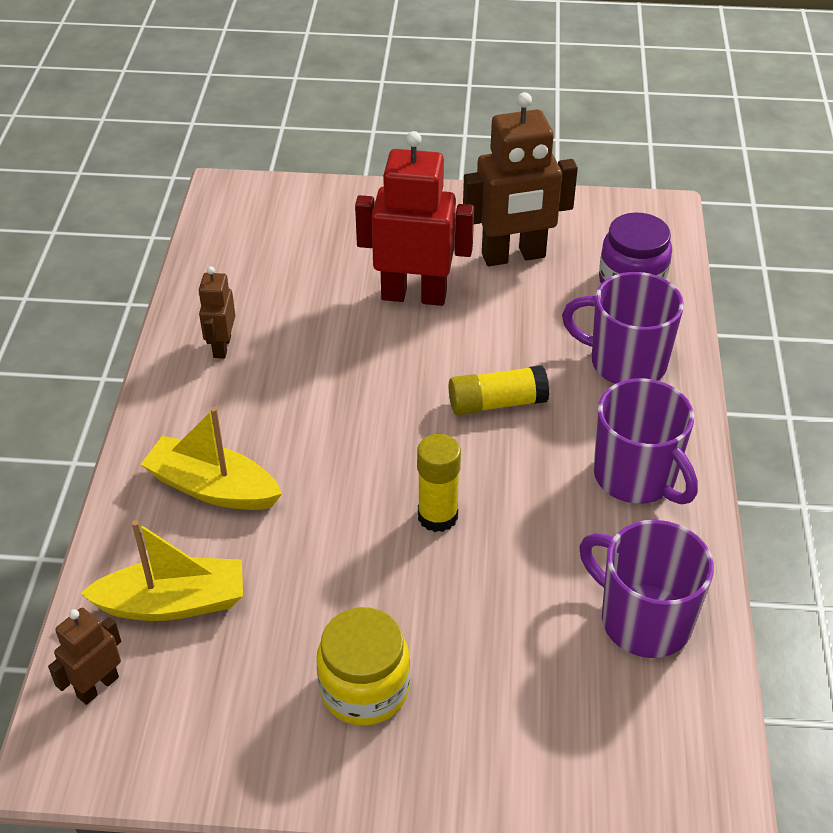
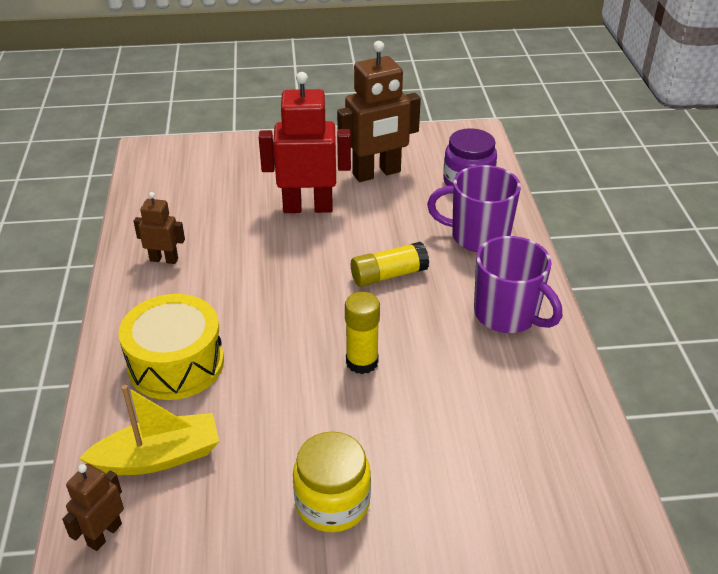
camera: 10 degrees left, 5 degrees down
(213, 488) = (176, 364): yellow boat -> yellow drum
(221, 347) = (164, 259): brown robot -> brown robot turned 105 degrees clockwise
(643, 620) = (540, 417): purple mug -> none

